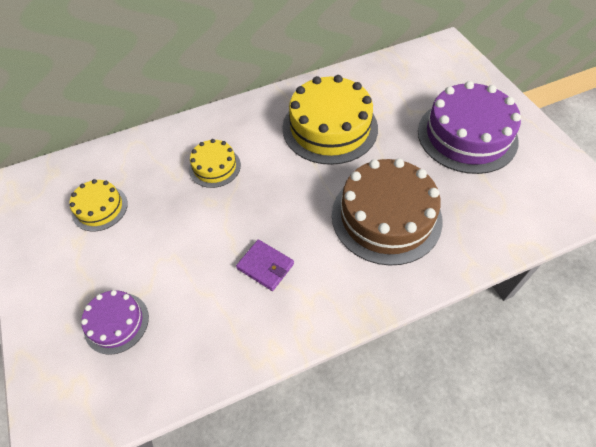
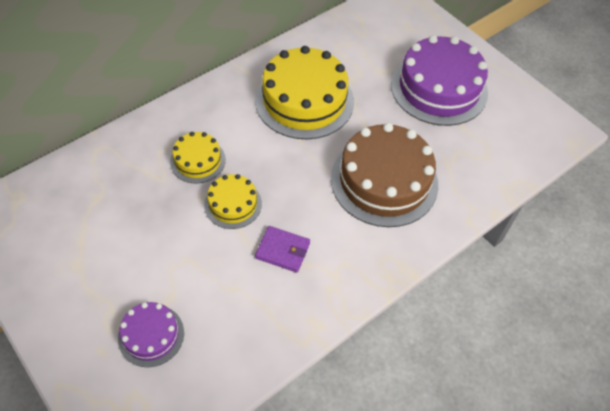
camera: 20 degrees left, 0 degrees up
(100, 208) = (88, 225): yellow cake -> yellow cake (233, 204)

